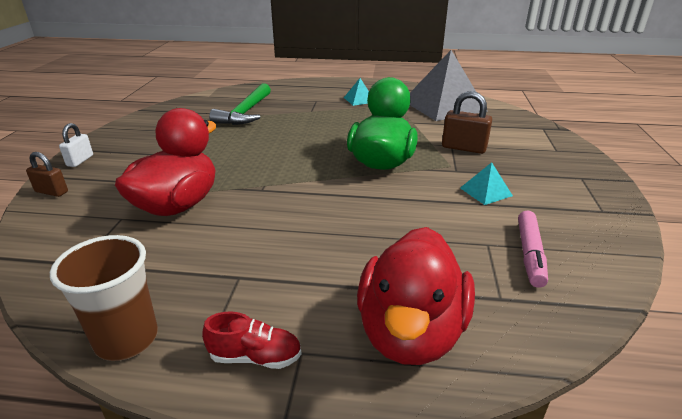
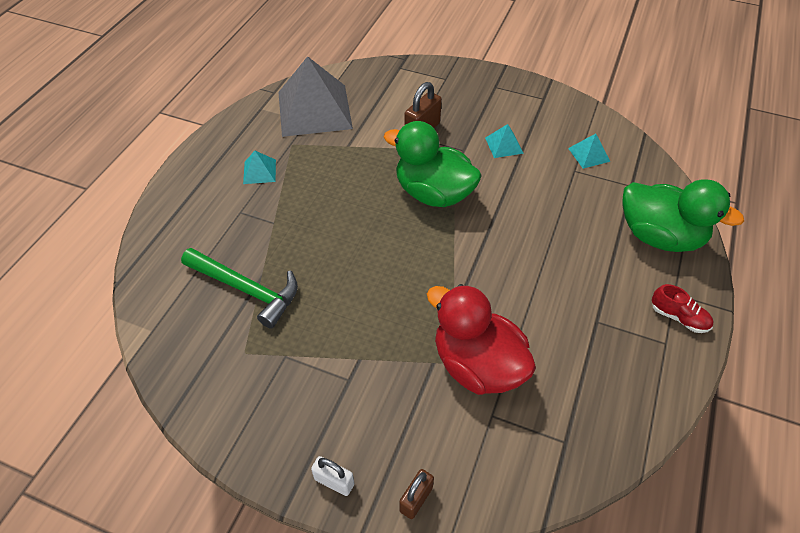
camera: 75 degrees left, 20 degrees up
(127, 339) = (661, 393): brown cup -> none
(255, 357) = (678, 317): red shoe -> red shoe turned 105 degrees clockwise
(410, 332) = (659, 236): red duck -> green duck
(529, 254) = (589, 154): pink marker -> turquoise pyramid

